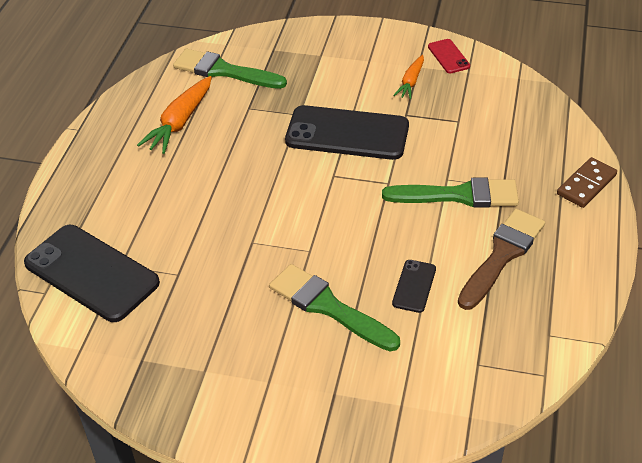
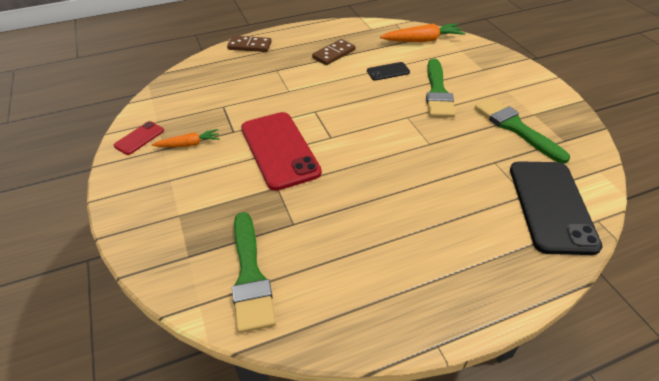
camera: 125 degrees left, 0 degrees up
(180, 122) = (352, 261): orange carrot -> orange carrot (422, 40)
(347, 134) = (280, 150): black phone -> red phone
(459, 195) = (300, 81): green brush -> green brush (515, 127)
(502, 255) = (334, 54): brown brush -> brown domino

